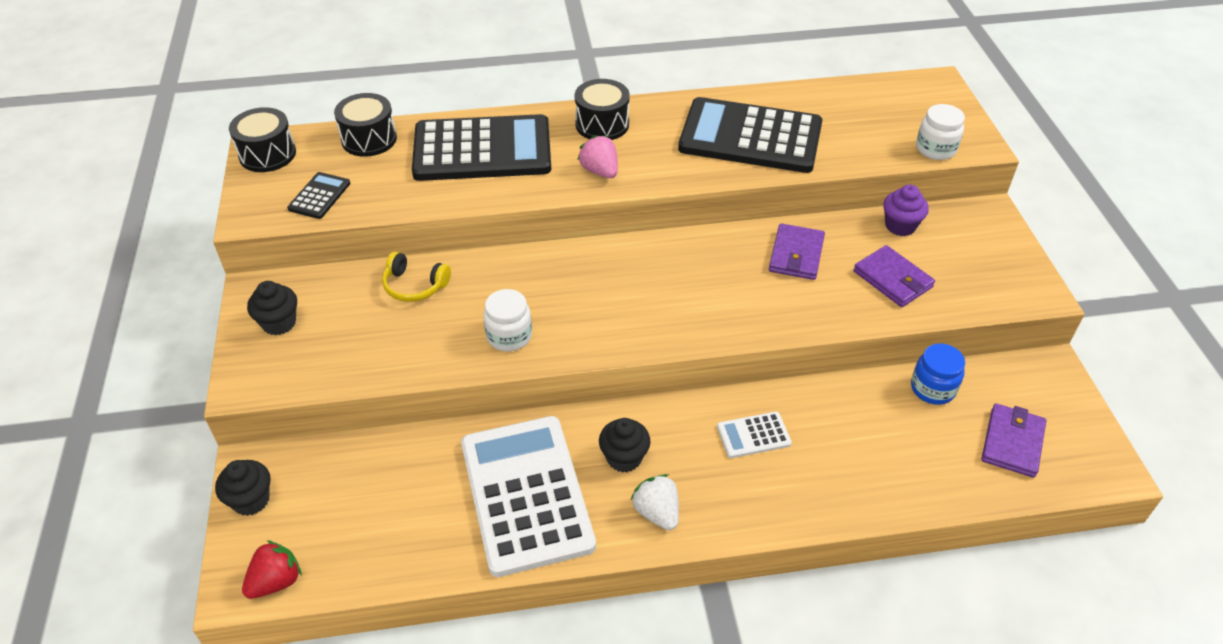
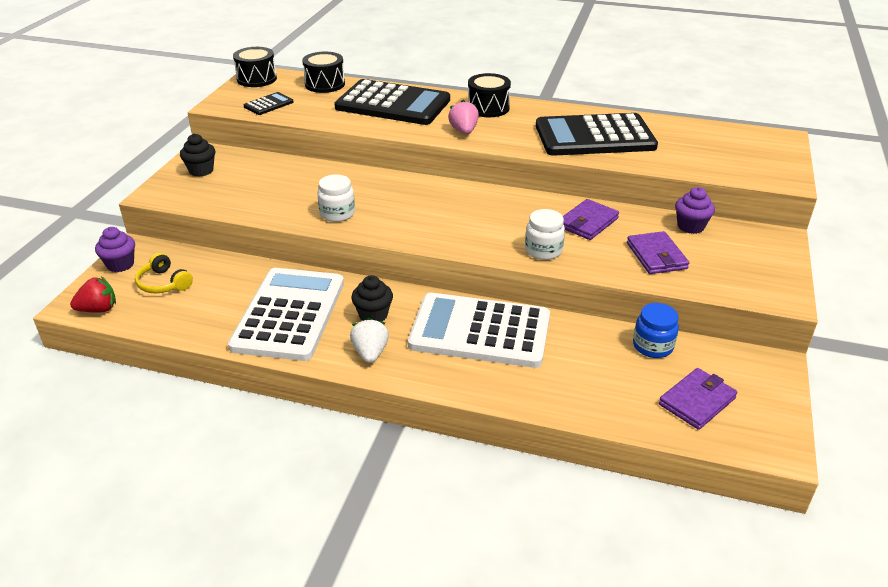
camera: 25 degrees right, 10 degrees down
(251, 500) = (120, 264): black cupcake -> purple cupcake
(414, 285) = (299, 173): yellow headphones -> yellow headphones (164, 283)
(750, 137) = (594, 136): black calculator -> black calculator turned 45 degrees counterclockwise
(753, 435) = (480, 331): white calculator -> white calculator, size x2.36
(935, 149) = (745, 174): white jar -> white jar (543, 250)

